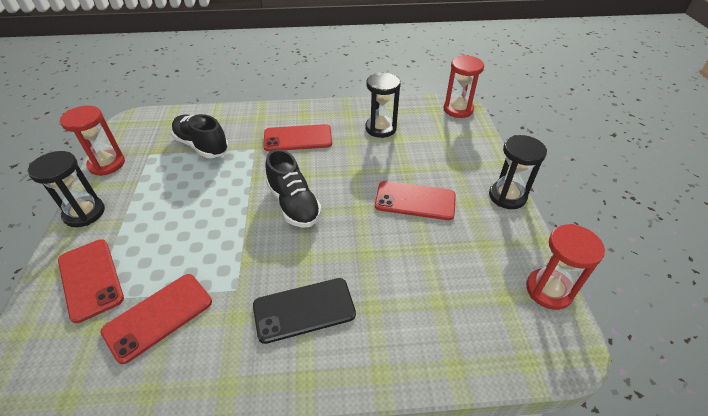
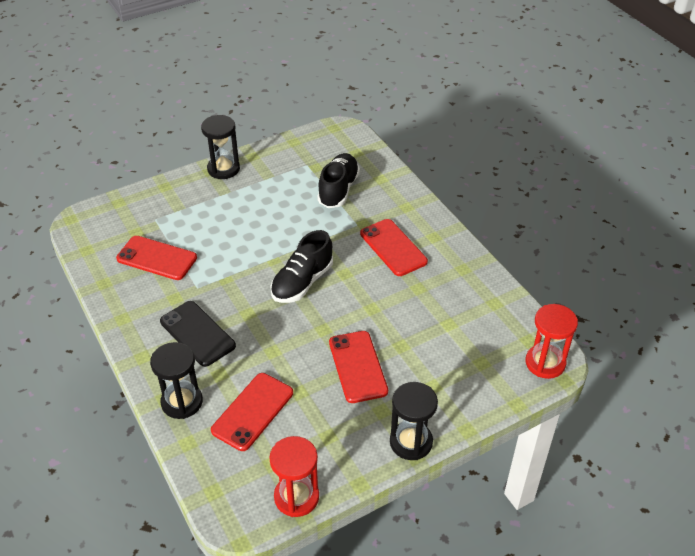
camera: 65 degrees right, 0 degrees up
(90, 279) = (169, 208): red phone -> red phone (252, 411)
(107, 164) = (280, 149): red hourglass -> none
(380, 128) = (455, 304): black hourglass -> black hourglass (182, 402)

